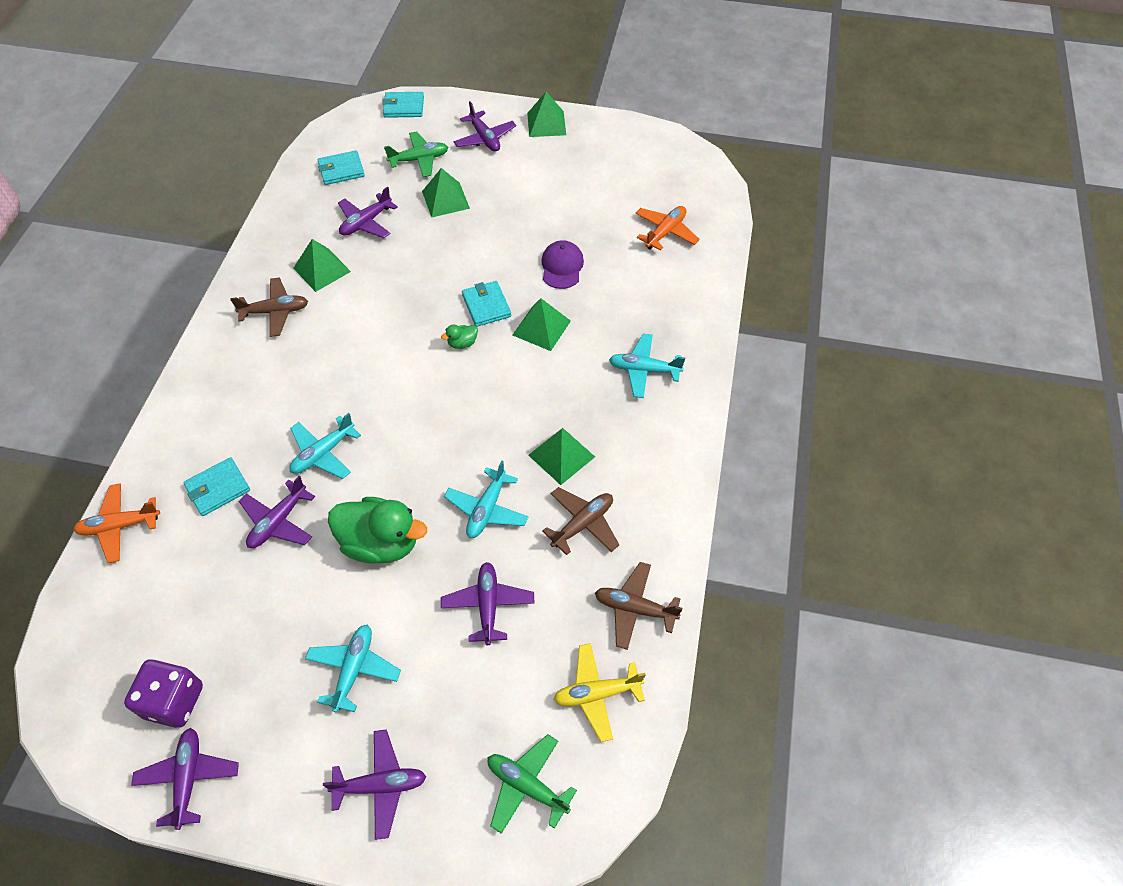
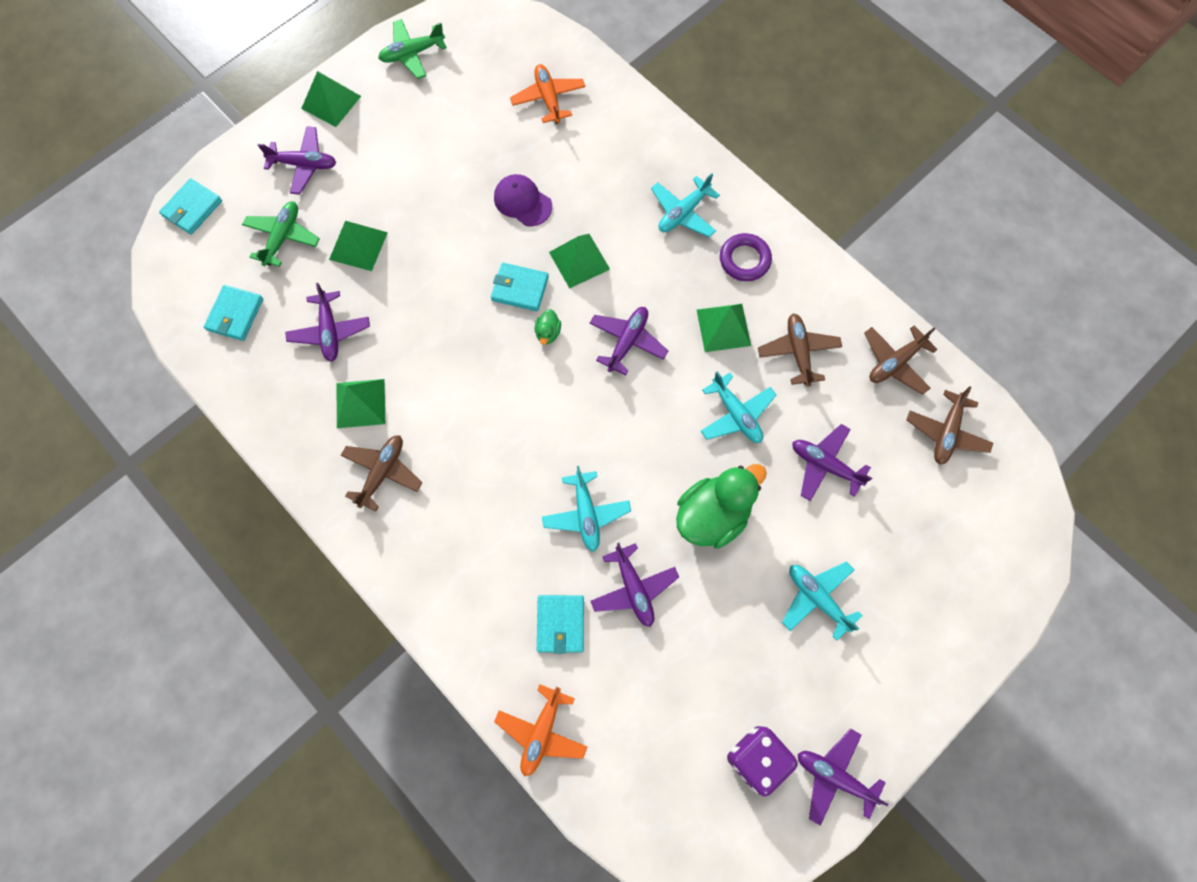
camera: 55 degrees left, 15 degrees up
(381, 785) = (927, 629): purple plane -> purple plane (627, 341)
(527, 785) = (987, 524): green plane -> green plane (412, 54)
(597, 693) = (946, 432): yellow plane -> brown plane
(638, 436) = (744, 260): none -> purple ring

